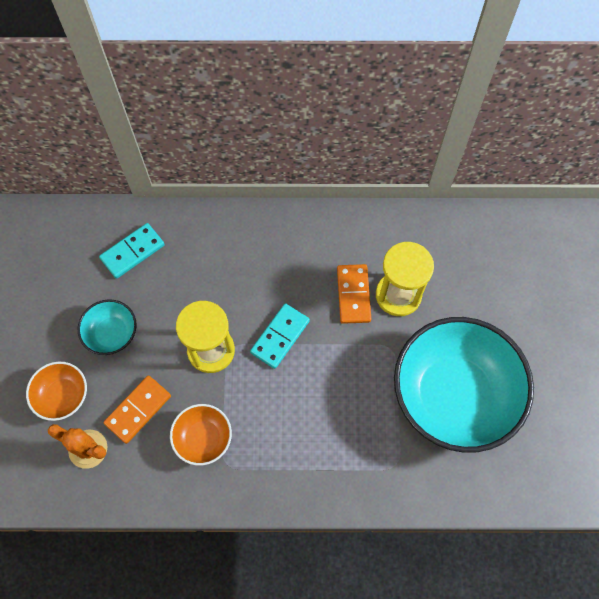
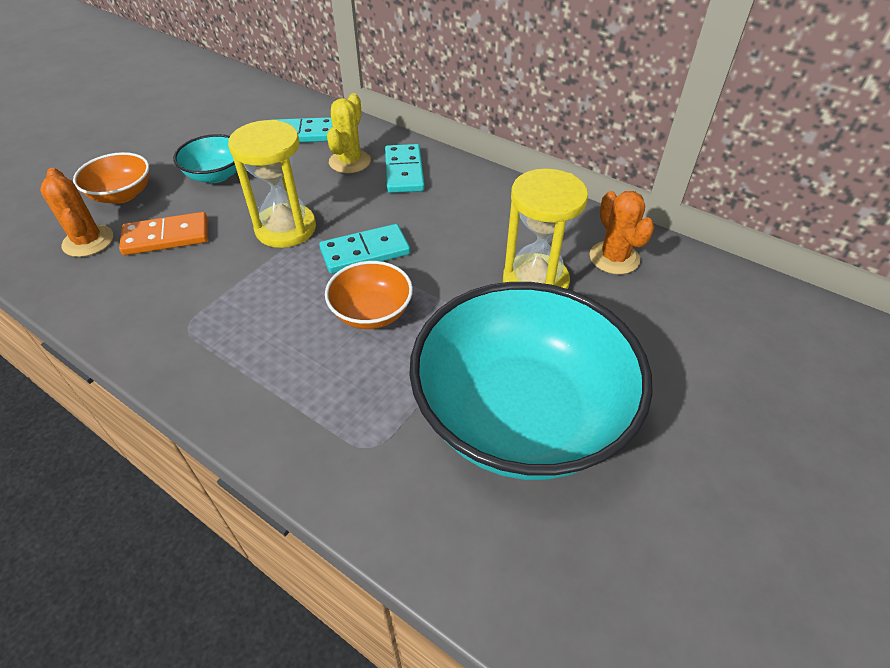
camera: 35 degrees right, 20 degrees down
(196, 259) = (350, 161): none -> yellow cactus
(203, 438) = (193, 291): orange bowl -> orange bowl (371, 313)
(243, 246) = (404, 171): none -> turquoise domino
(353, 295) = (481, 257): orange domino -> none
(429, 245) = (614, 258): none -> orange cactus

